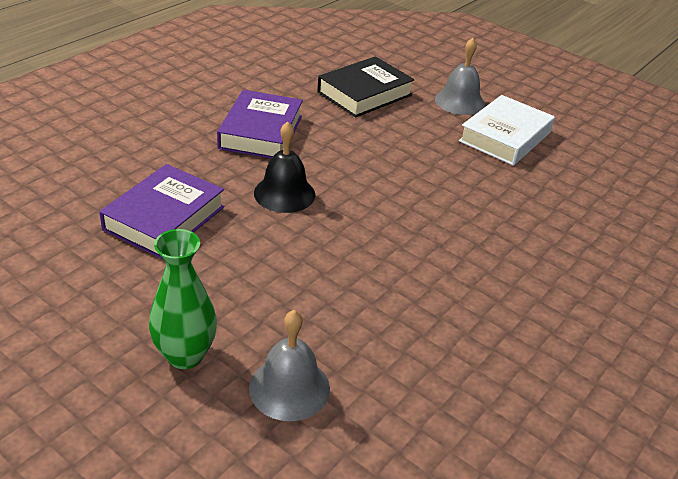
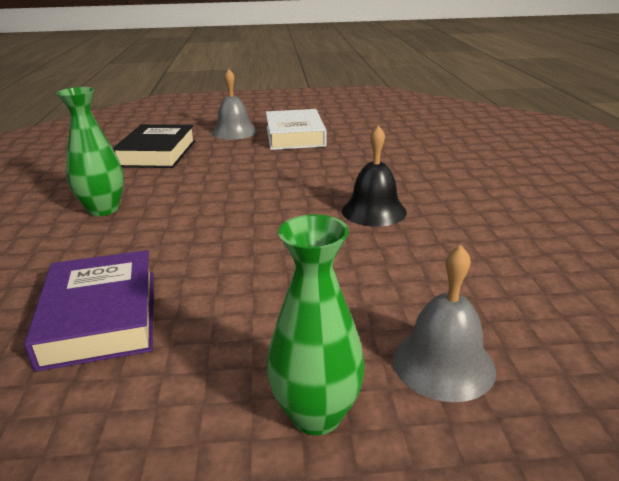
camera: 40 degrees left, 10 degrees down
(261, 132) = (103, 209): purple book -> green vase
(284, 193) = (194, 236): black bell -> black bell (374, 211)

